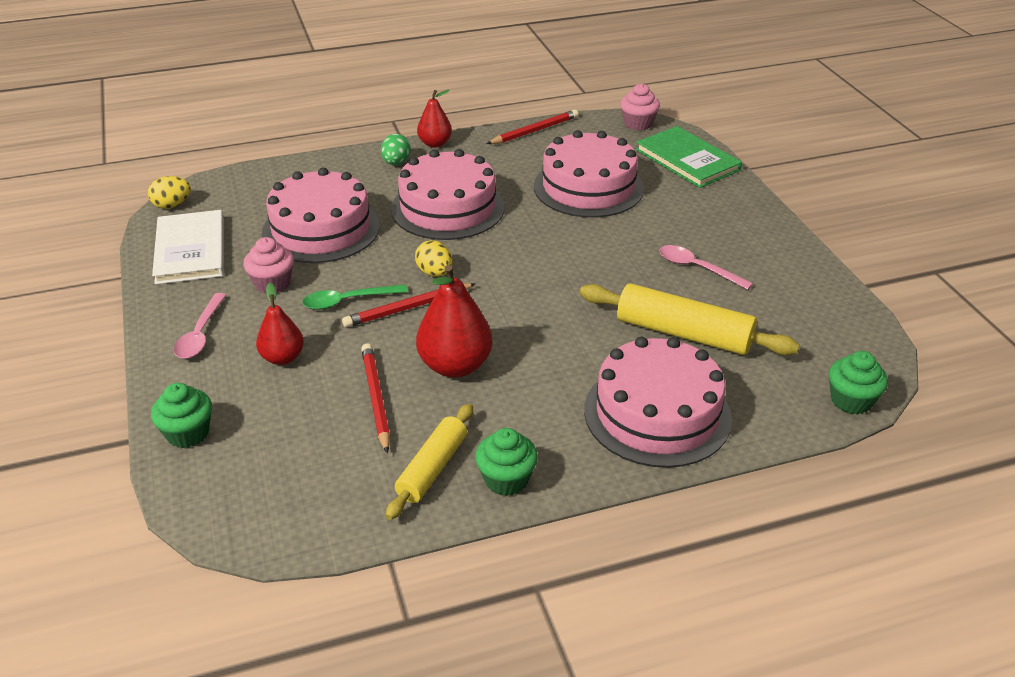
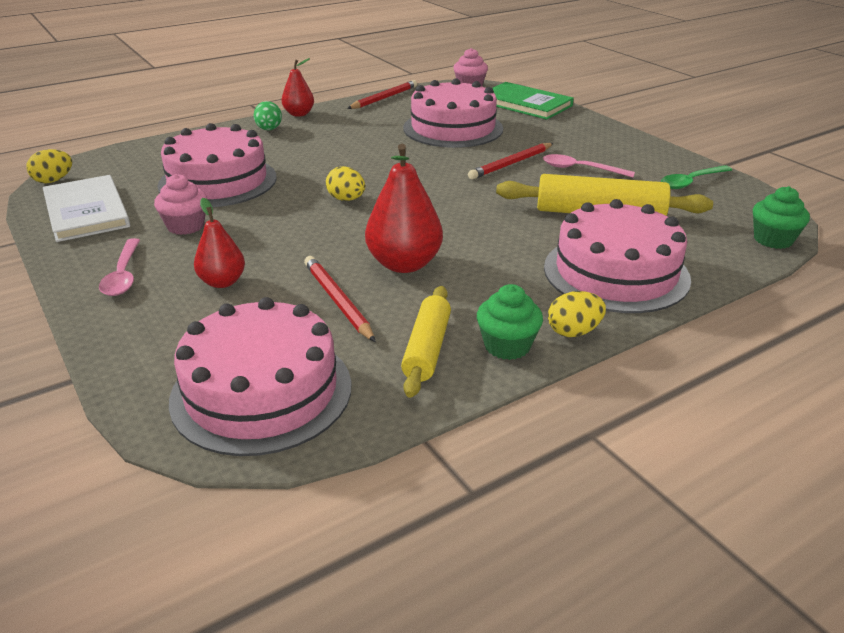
camera: 15 degrees left, 5 degrees down
(188, 433) = (142, 361): green cupcake -> none
(348, 301) = (270, 230): green spoon -> green spoon (691, 182)
(408, 308) = (333, 227): red pencil -> red pencil (511, 164)
(448, 208) = (334, 154): pink cake -> pink cake (261, 391)
(576, 476) = (573, 332): none -> yellow egg

